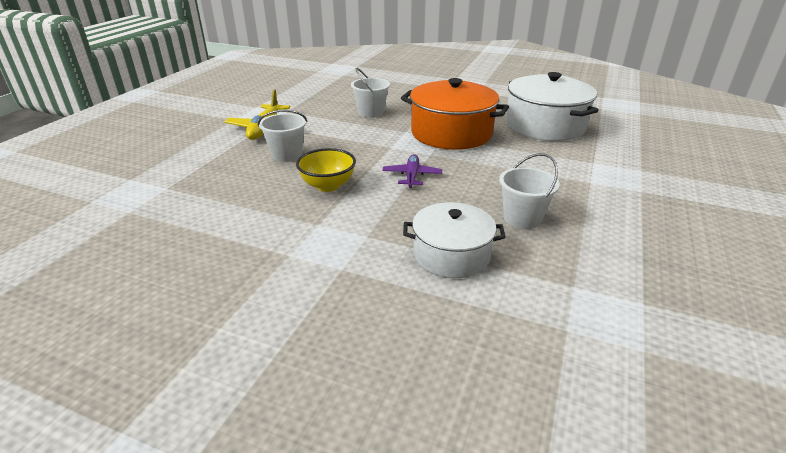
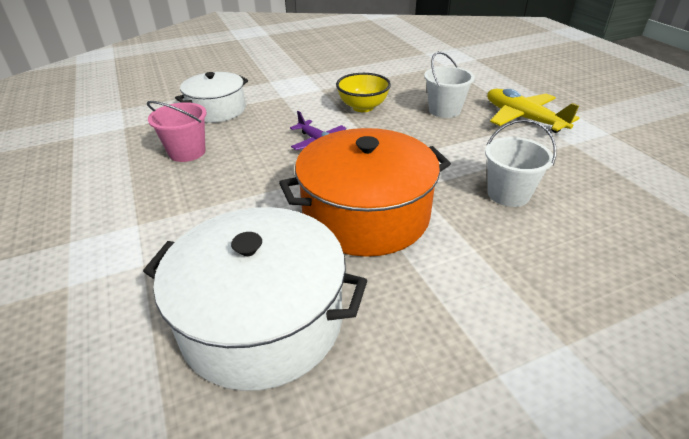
camera: 135 degrees right, 5 degrees up
(522, 218) = (187, 152): white bucket -> pink bucket

